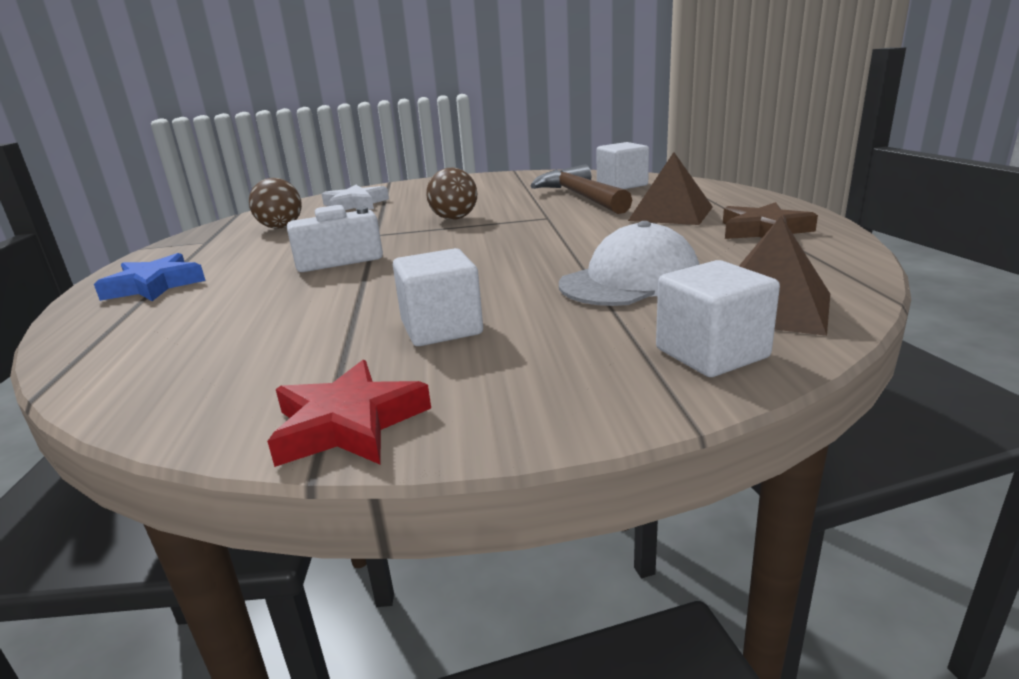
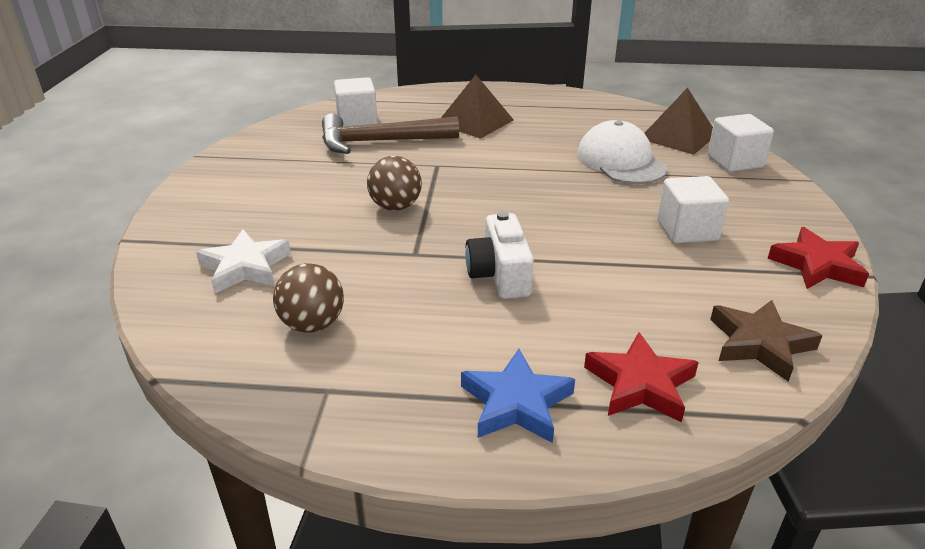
camera: 80 degrees left, 10 degrees up
(145, 323) = (640, 384): none -> red star
(763, 231) = (544, 107): brown star -> brown star (759, 344)

